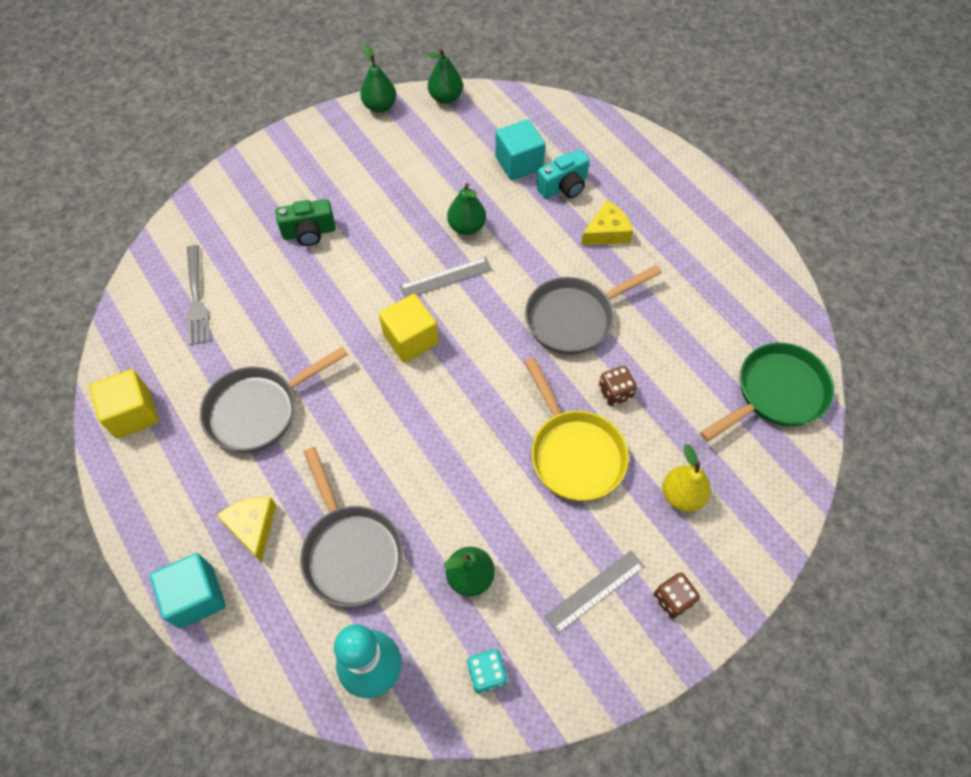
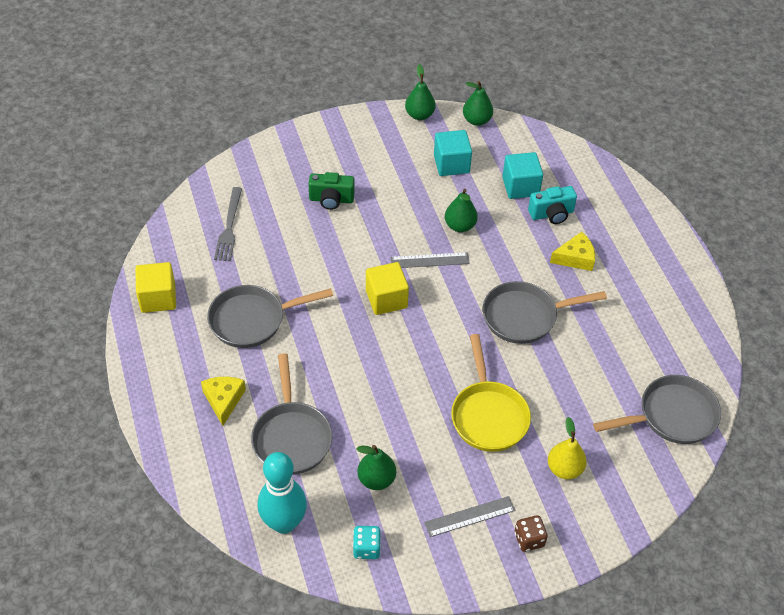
camera: 15 degrees right, 10 degrees down
(196, 596) = (168, 436): turquoise cube -> turquoise cube (451, 164)
(615, 392) = (537, 380): brown dice -> none
(775, 393) = (671, 416): green pan -> grey pan

